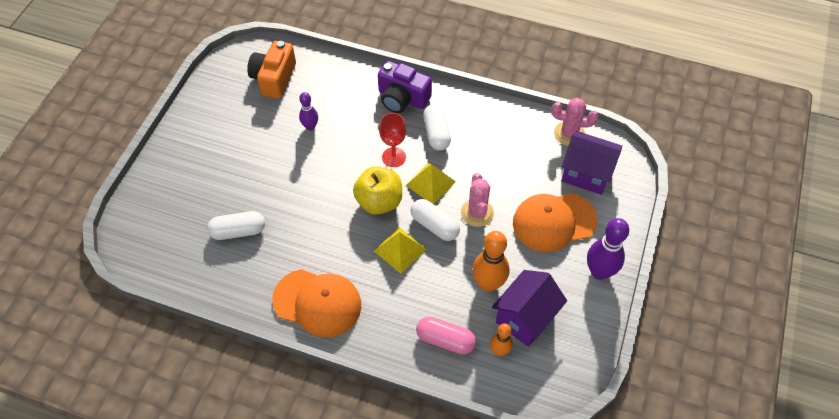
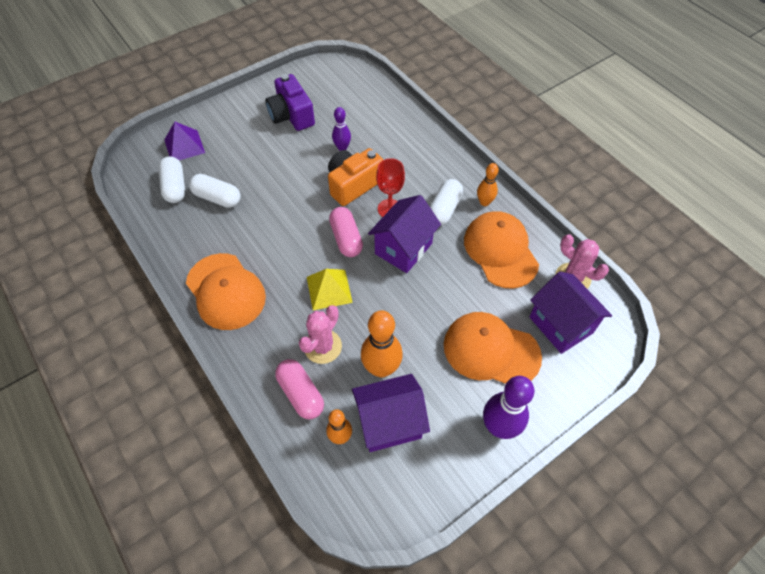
camera: 35 degrees right, 0 degrees up
(163, 203) = (184, 146): none -> purple pyramid
(274, 78) = (346, 96): orange camera -> orange camera (353, 184)
(379, 201) = (346, 238): yellow apple -> pink capsule
(402, 98) = (438, 164): purple camera -> purple camera (291, 115)
(430, 183) = (403, 248): yellow pyramid -> purple house
(434, 225) = (376, 287): white capsule -> white capsule (175, 187)
(462, 110) = (484, 202): none -> orange bowling pin
(477, 213) = (423, 298): pink cactus -> pink cactus (323, 346)
(504, 143) = (500, 251): none -> orange cap

